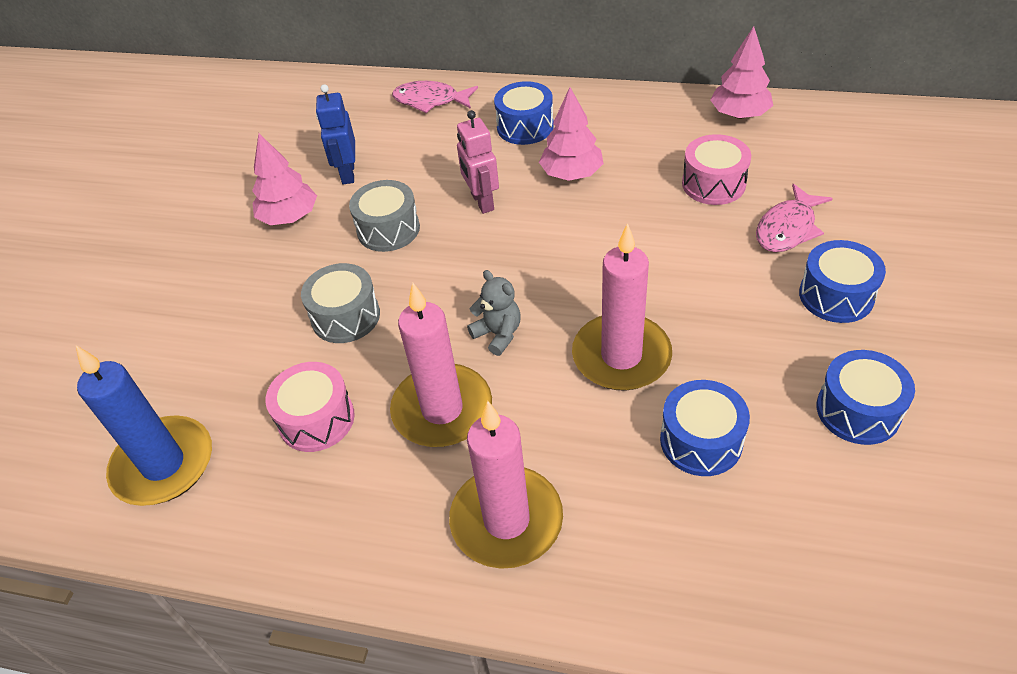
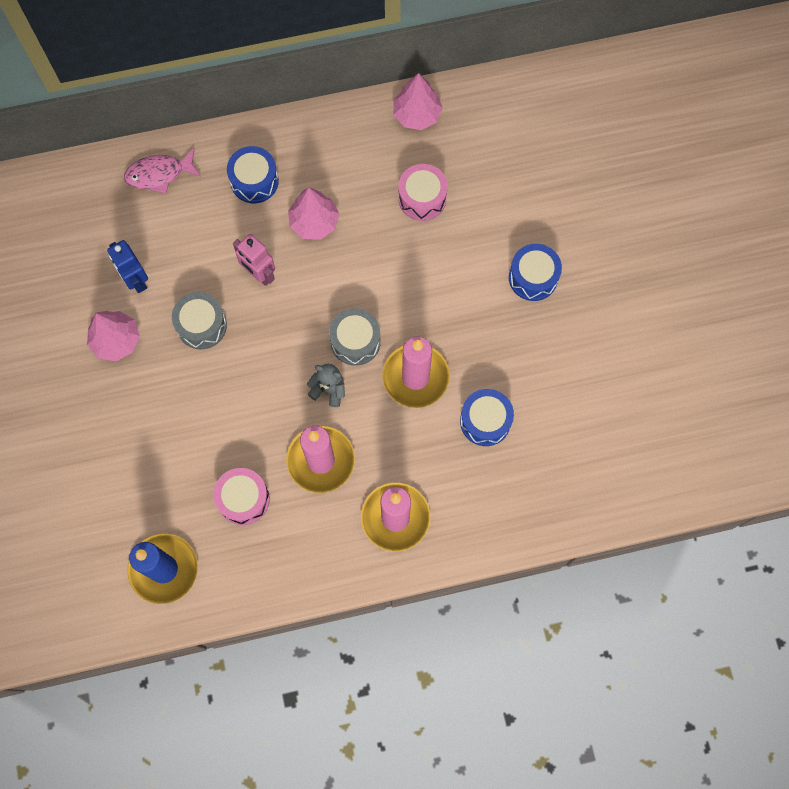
camera: 30 degrees left, 25 degrees up
(345, 316) = (215, 414): grey drum -> grey drum (355, 341)
(787, 228) = (486, 226): pink fish -> none
(858, 410) = (567, 365): blue drum -> none

